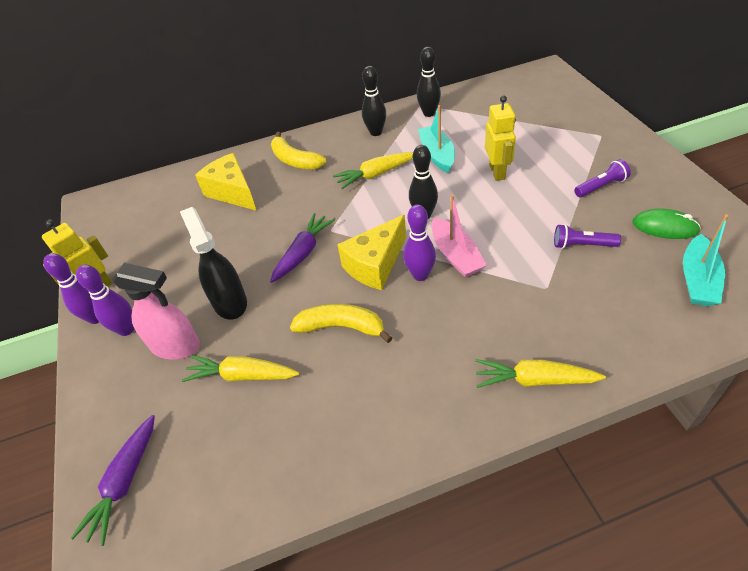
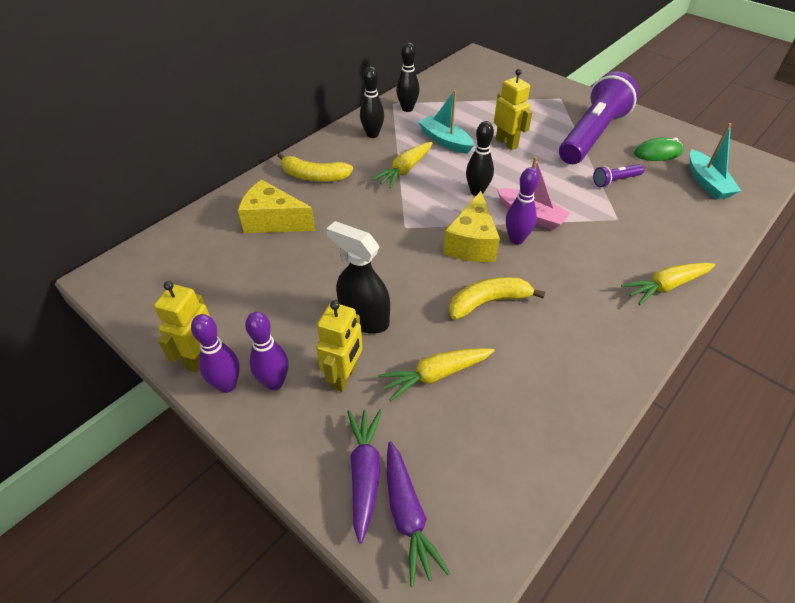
camera: 35 degrees left, 0 degrees up
(175, 346) = (344, 376): pink spray bottle -> yellow robot
(303, 253) = (397, 253): purple carrot -> purple carrot (365, 473)
(601, 186) = (592, 135): purple flashlight -> purple flashlight, size x2.46

